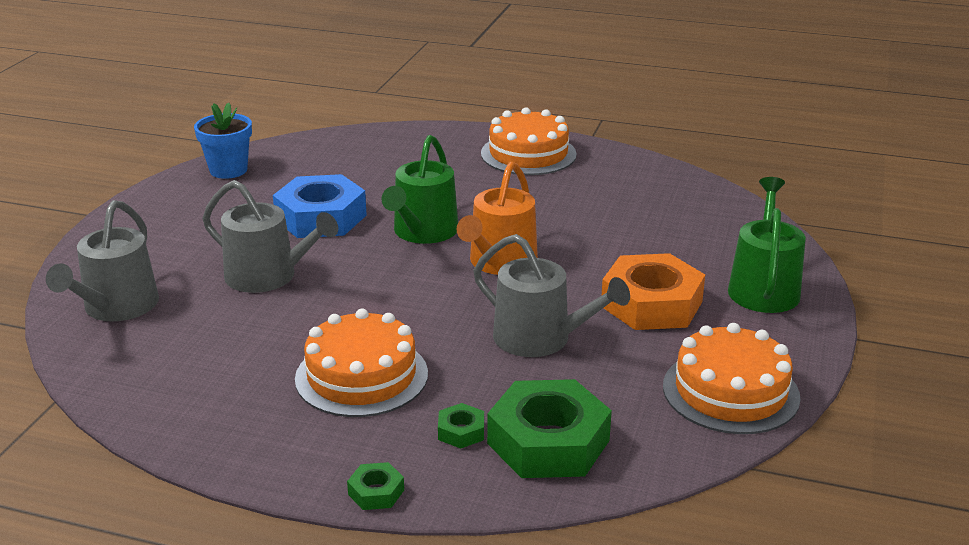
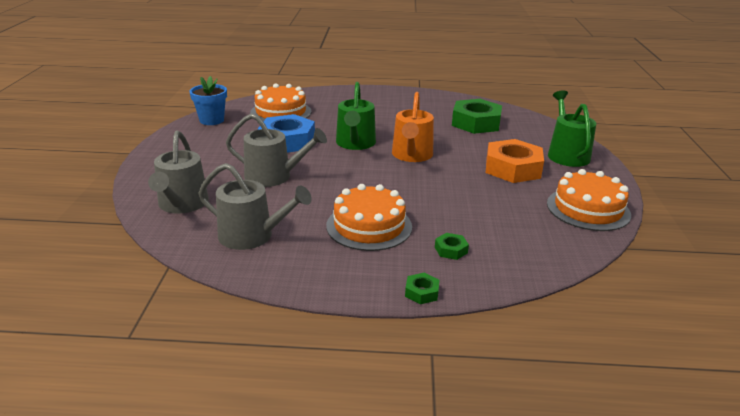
camera: 15 degrees left, 0 degrees up
(528, 154) = (390, 98): orange cake -> orange cake (281, 112)
(540, 339) = (463, 193): grey watering can -> grey watering can (252, 236)
(548, 442) = (506, 249): green nut -> green nut (476, 123)

